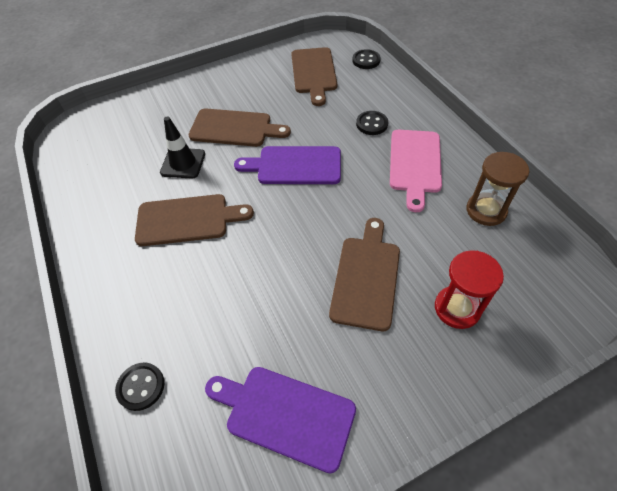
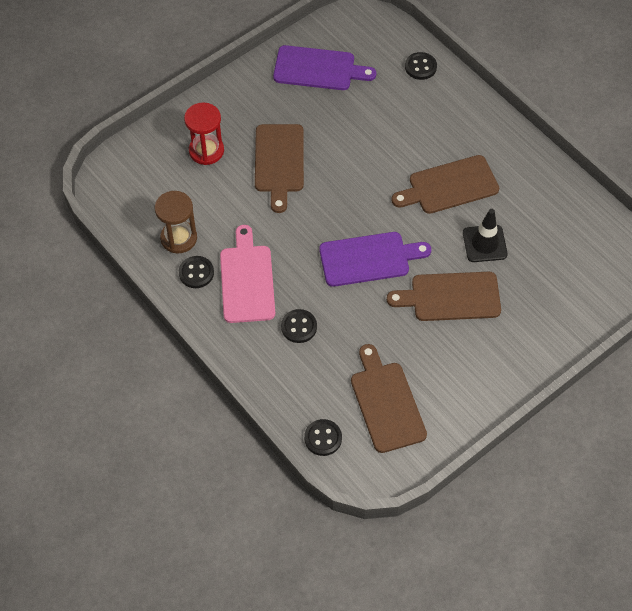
camera: 165 degrees right, 5 degrees up
(465, 176) = (196, 273): none -> black button

